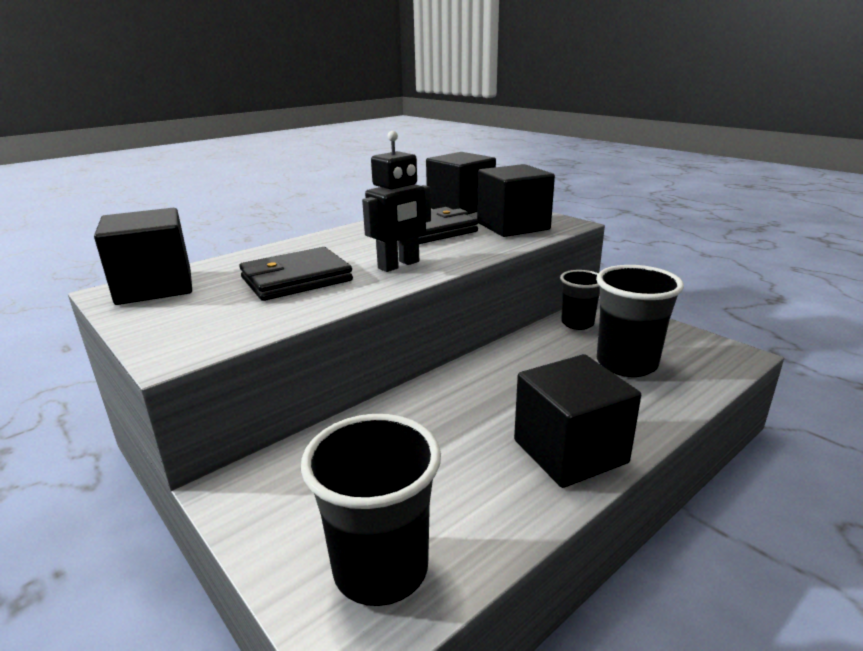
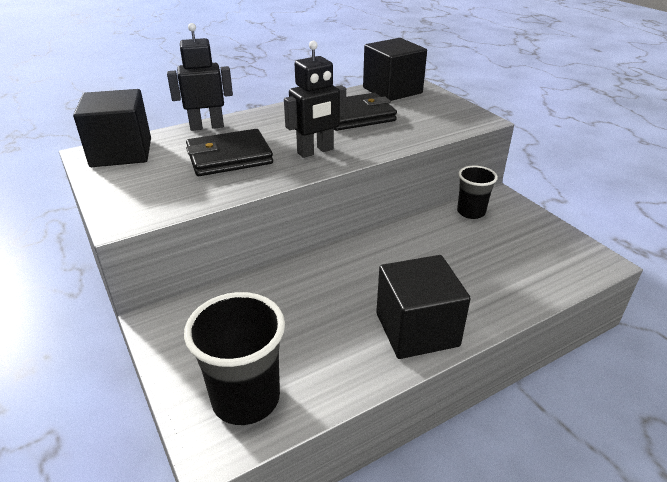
camera: 10 degrees right, 10 degrees up
(258, 254) = (207, 126): none -> black robot
(513, 226) = (429, 118): black cube -> none
(626, 364) = (497, 257): black cup -> none

